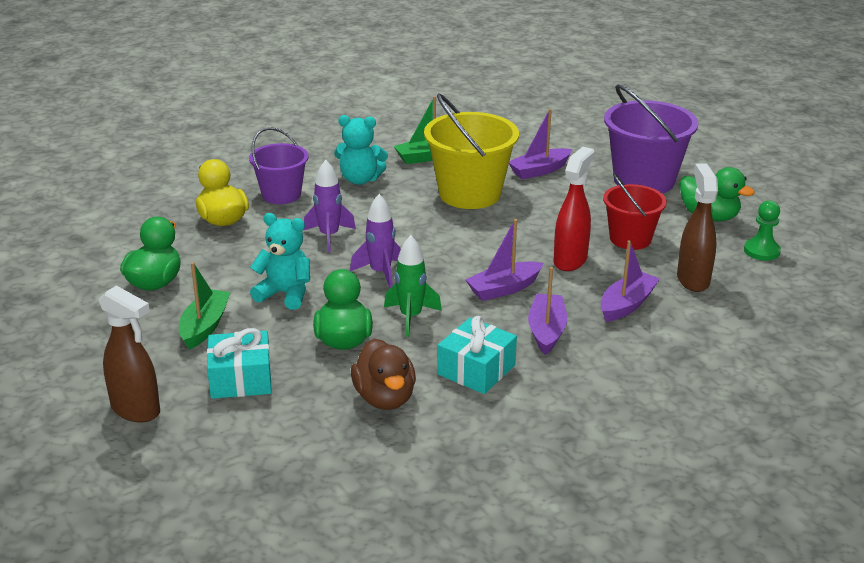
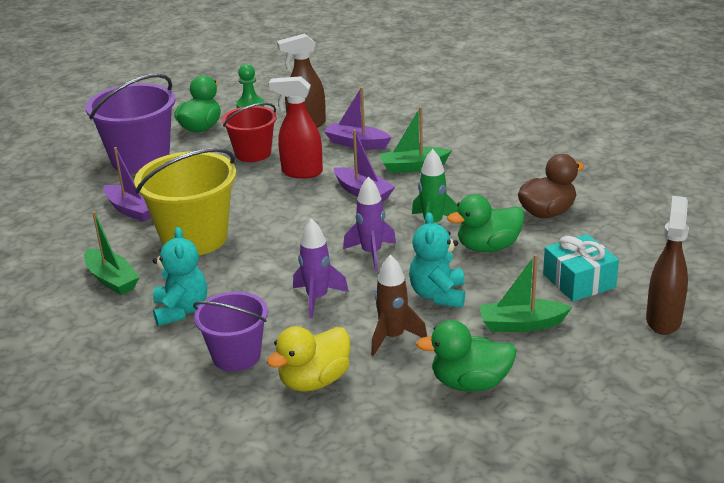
camera: 105 degrees left, 0 degrees up
(245, 261) = (393, 337): none -> brown rocket
(476, 370) = (483, 185): turquoise gift -> none
(546, 331) = (413, 167): purple boat -> green boat

